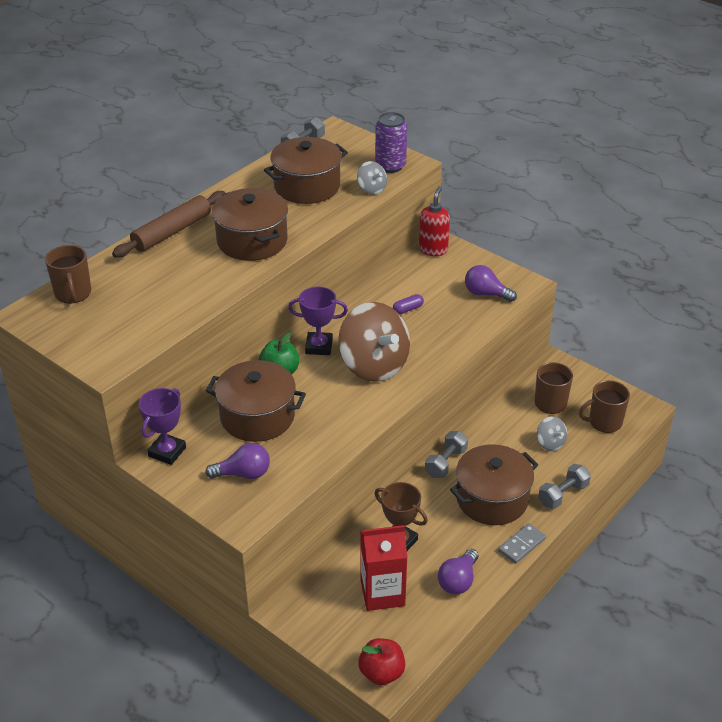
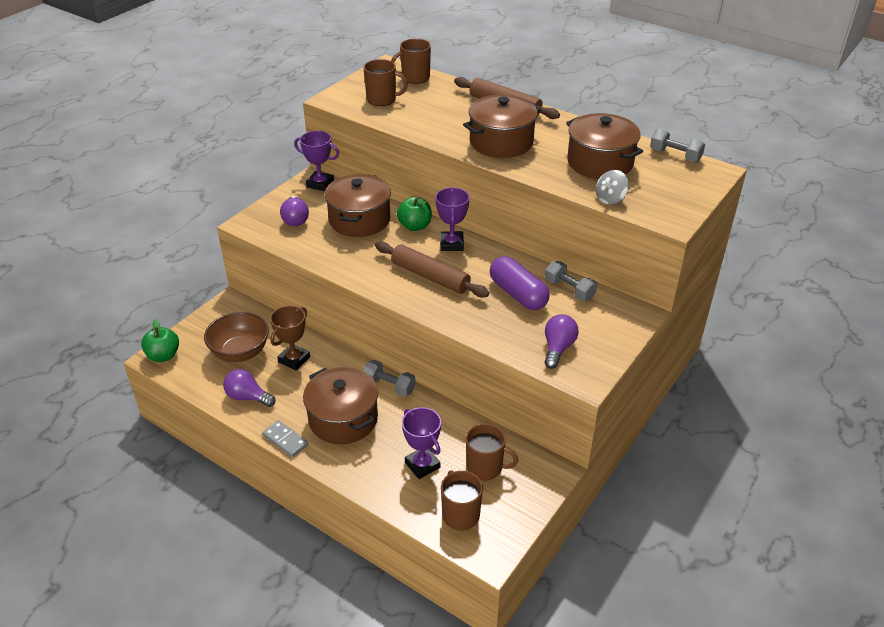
camera: 85 degrees right, 0 degrees up
(122, 322) = (382, 99): none -> brown mug
(374, 365) = (430, 277): brown spinning top -> brown rolling pin
(381, 673) = (163, 355): red apple -> green apple
(382, 593) = (240, 352): red carton -> brown bowl
(390, 166) = (660, 208): purple can -> none
(408, 309) = (518, 294): purple capsule -> purple capsule, size x2.19
(433, 250) = (626, 308): red soap dispenser -> none
(550, 443) = (422, 465): grey spinning top -> purple trophy
(563, 494) = (350, 473): grey dumbbell -> grey dumbbell (569, 290)

